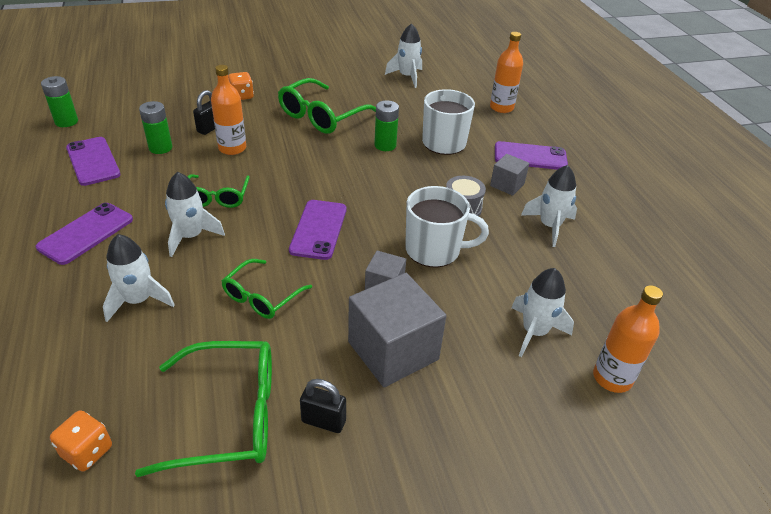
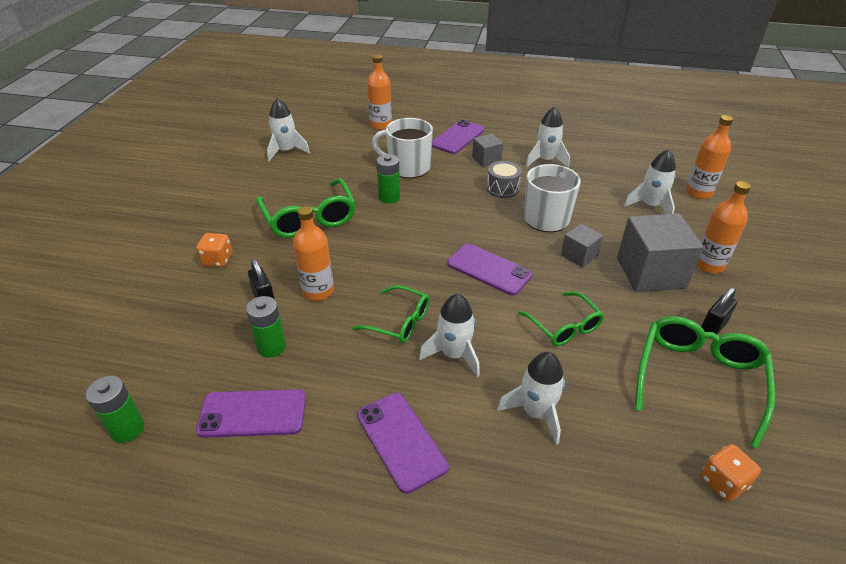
camera: 60 degrees left, 0 degrees up
(447, 406) = (709, 265): none -> orange bottle

